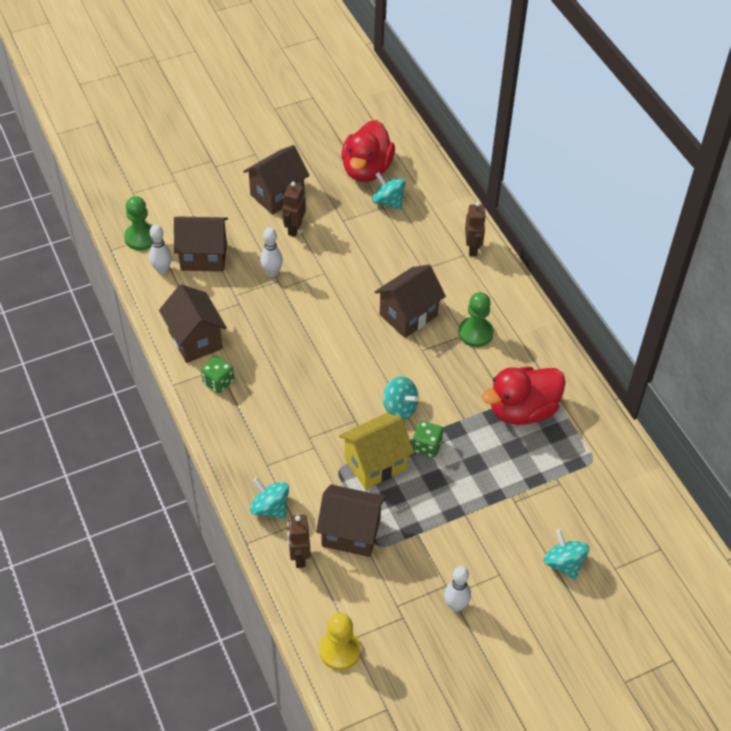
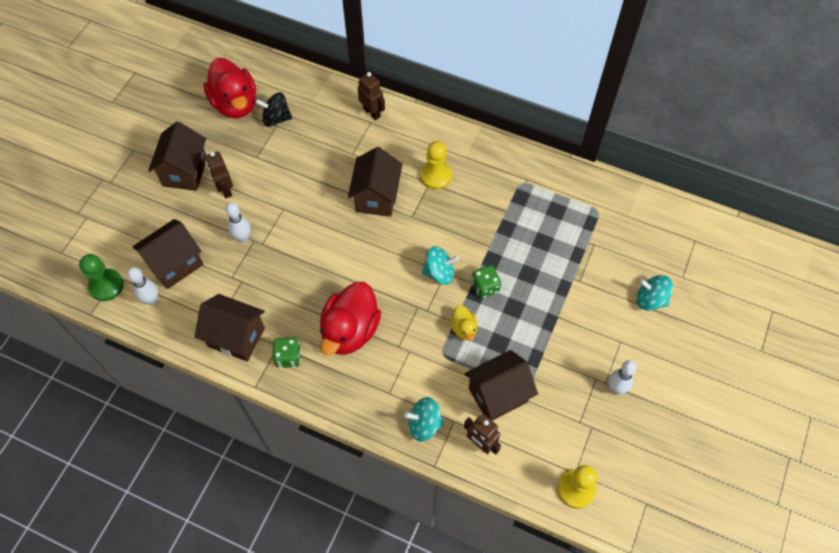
camera: 40 degrees left, 10 degrees up
(375, 464) = (463, 328): yellow house -> yellow duck
(388, 202) = (276, 118): turquoise spinning top -> black spinning top
(475, 333) = (435, 176): green pawn -> yellow pawn
(522, 410) = (521, 210): red duck -> red duck (350, 330)

